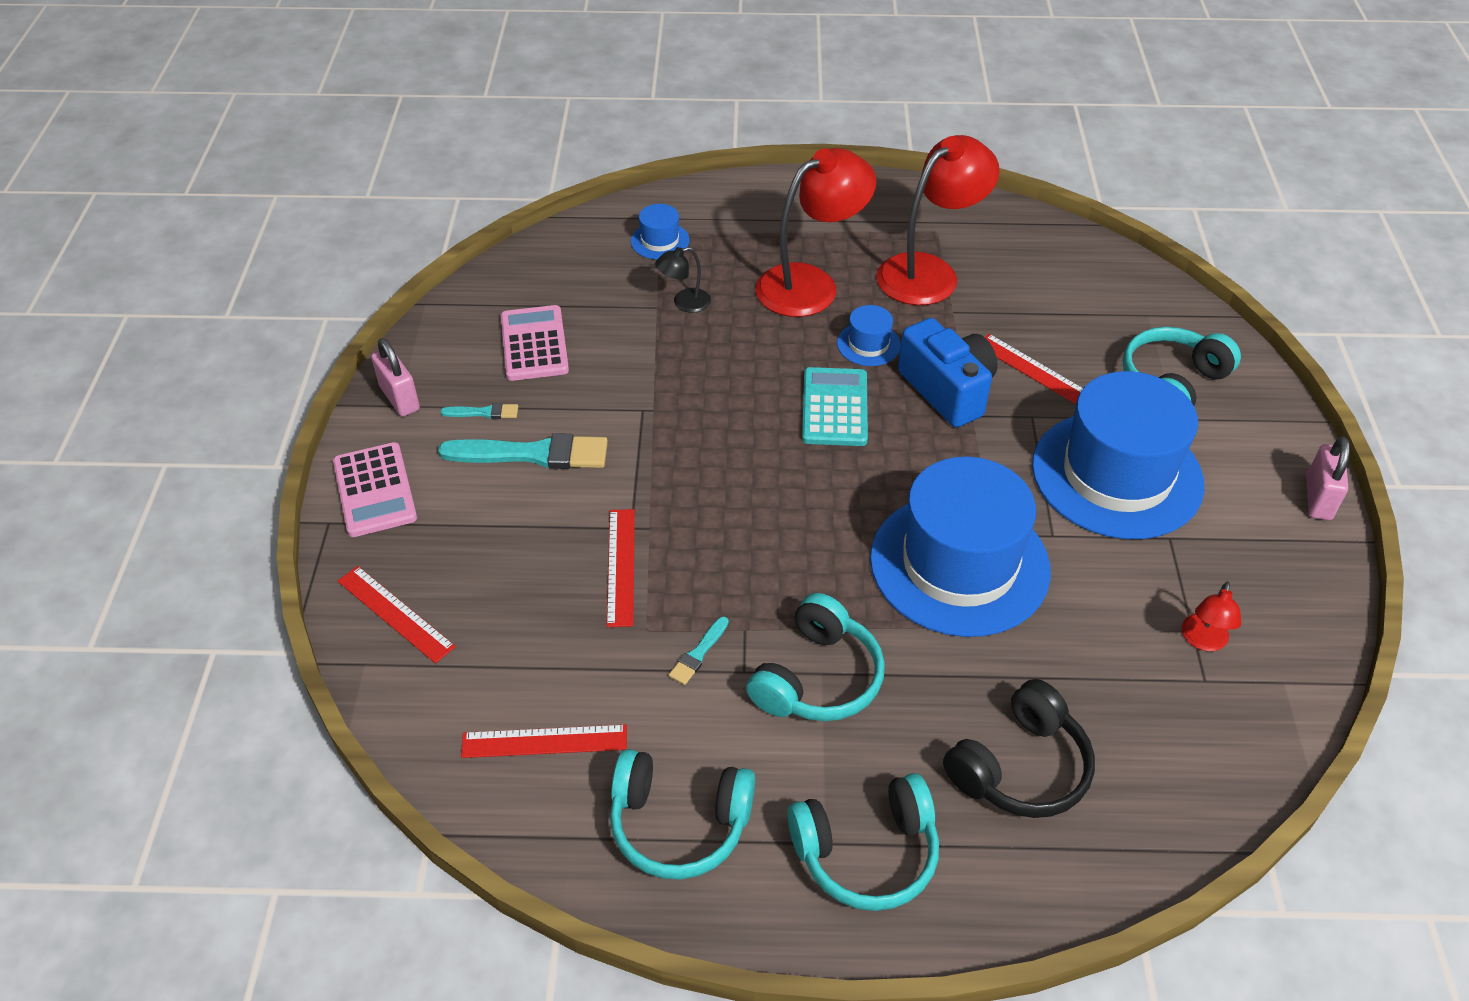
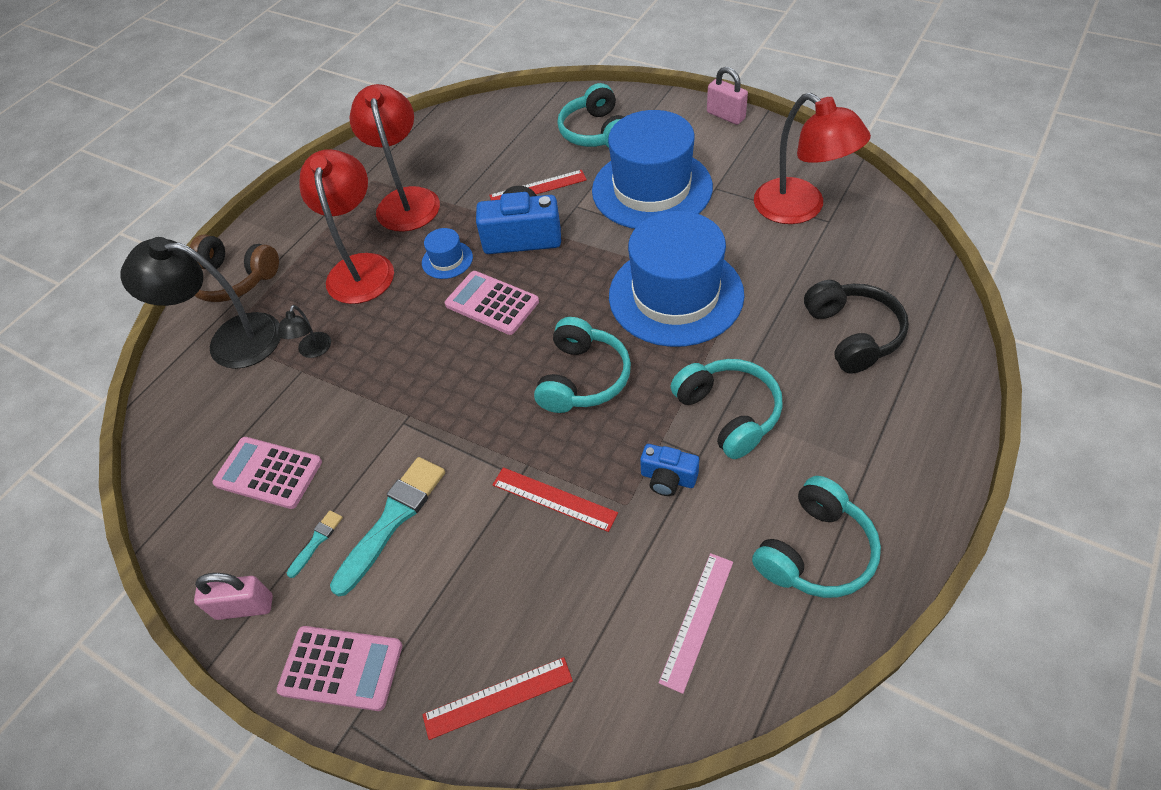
camera: 55 degrees left, 5 degrees up
(544, 741) = (697, 620): red ruler -> pink ruler
(660, 241) = (230, 340): blue hat -> black lamp
(698, 653) = (668, 478): turquoise brush -> blue camera
(731, 203) = (234, 279): none -> brown headphones
(834, 408) = (492, 303): turquoise calculator -> pink calculator
(867, 853) = (885, 444): turquoise headphones -> turquoise headphones (583, 378)
(1203, 641) = (800, 209): red lamp -> red lamp, size x2.21

